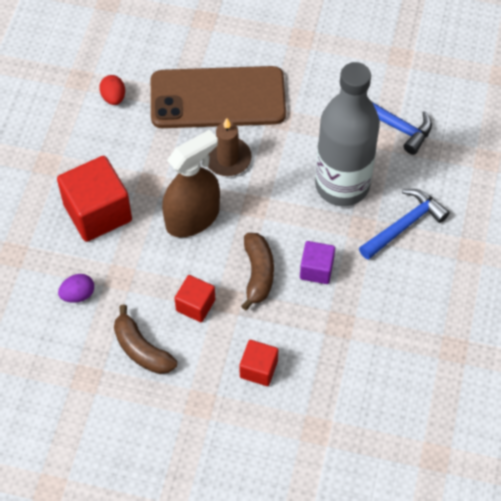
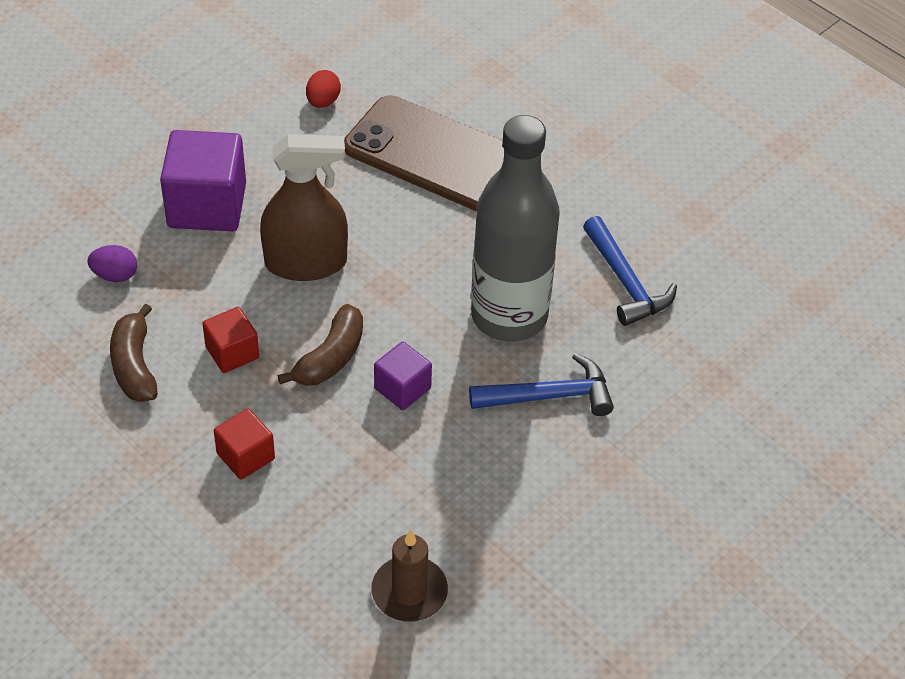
camera: 30 degrees right, 10 degrees down
(97, 212) = (207, 205): red cube -> purple cube
(227, 159) = (398, 223): brown candle -> brown candle (409, 592)

